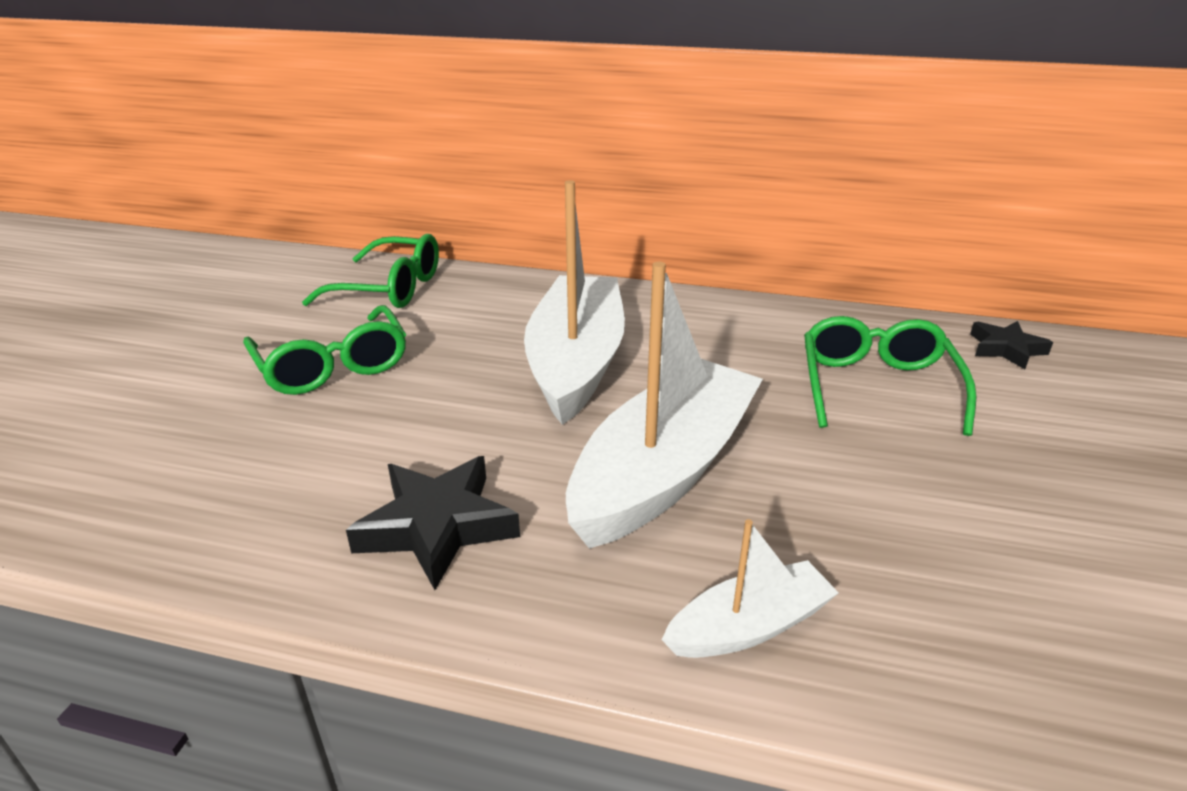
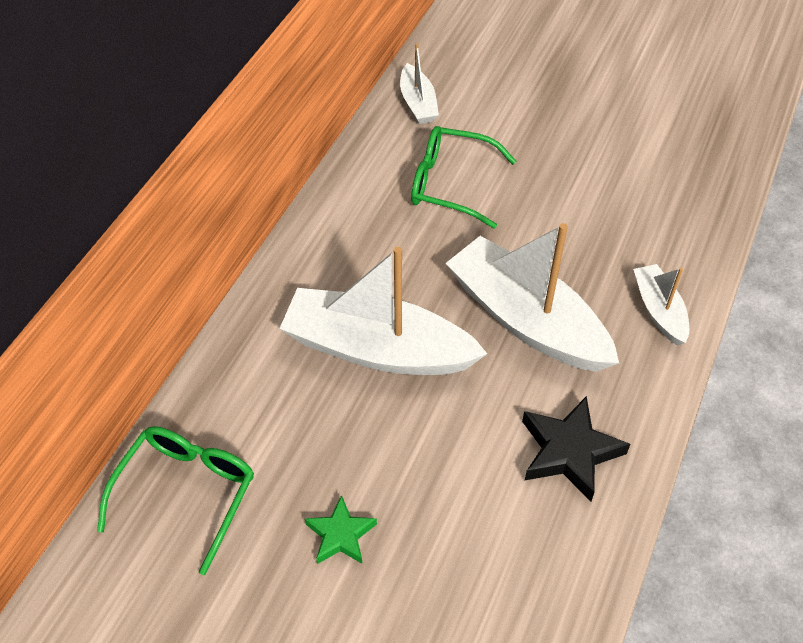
camera: 80 degrees left, 20 degrees up
(333, 366) = (340, 535): green glasses -> green star
(1006, 349) = (418, 103): black star -> white boat

